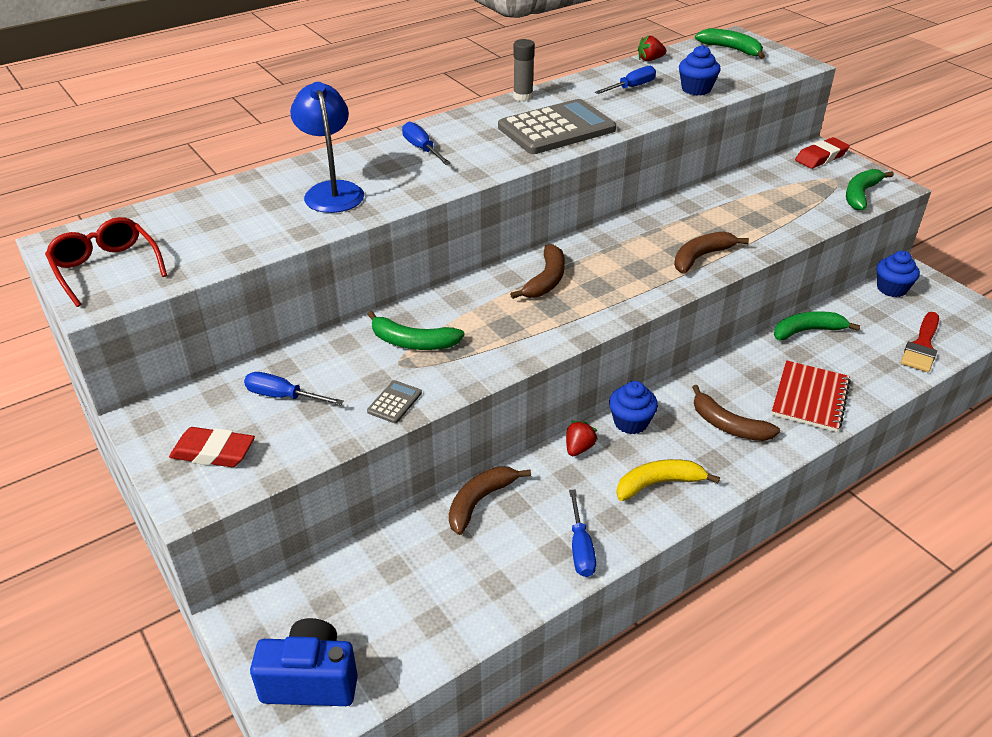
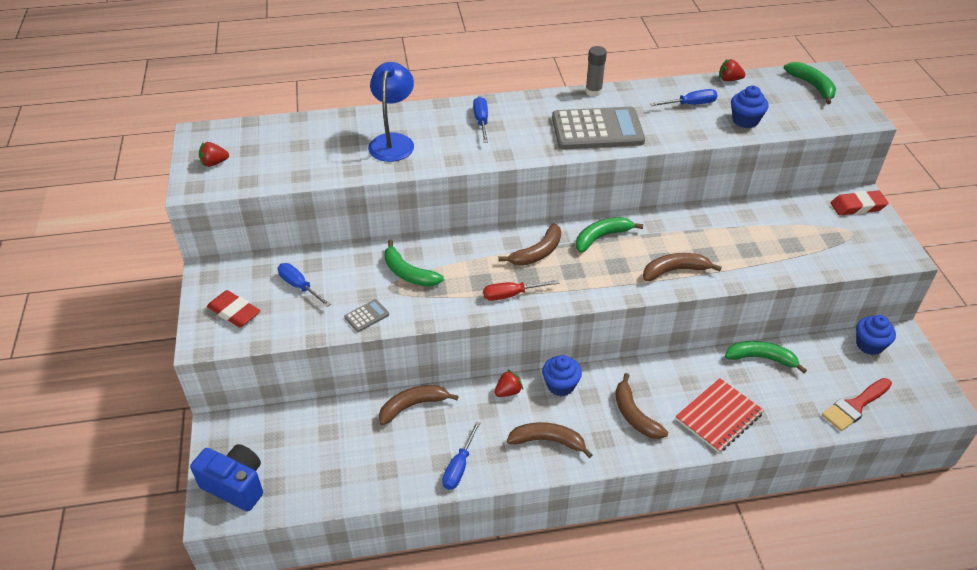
camera: 25 degrees right, 5 degrees up
(106, 268) = (214, 163): red glasses -> red strawberry
(549, 329) = (511, 295): none -> red screwdriver
(658, 484) = (547, 441): yellow banana -> brown banana
(860, 195) = (864, 254): green banana -> green banana (601, 237)

